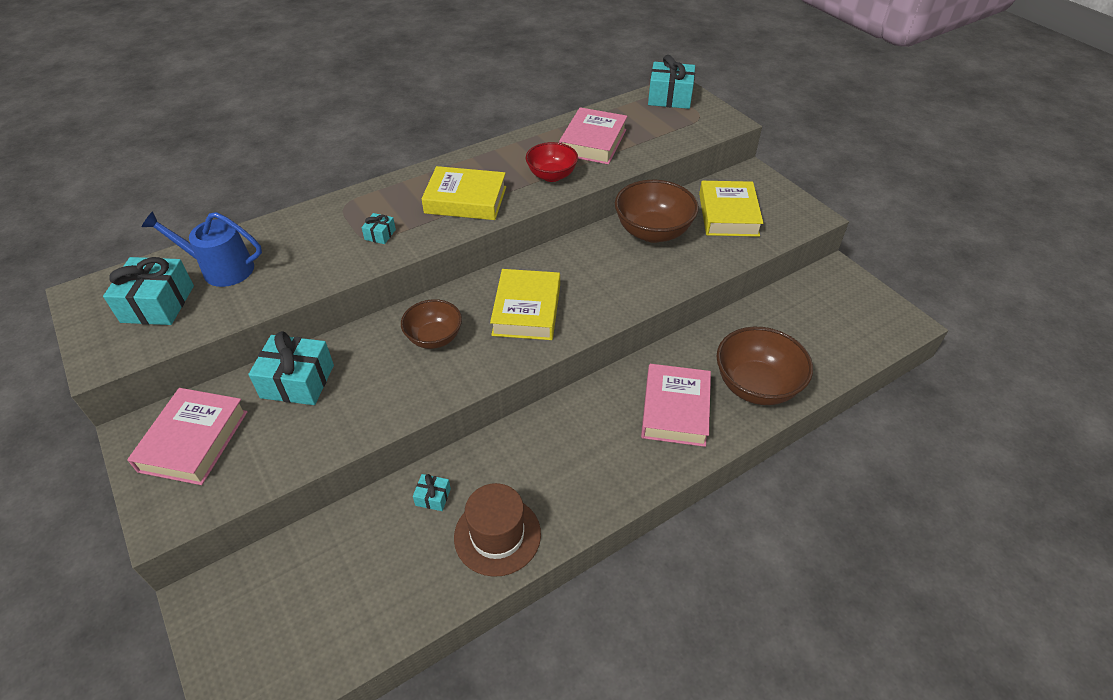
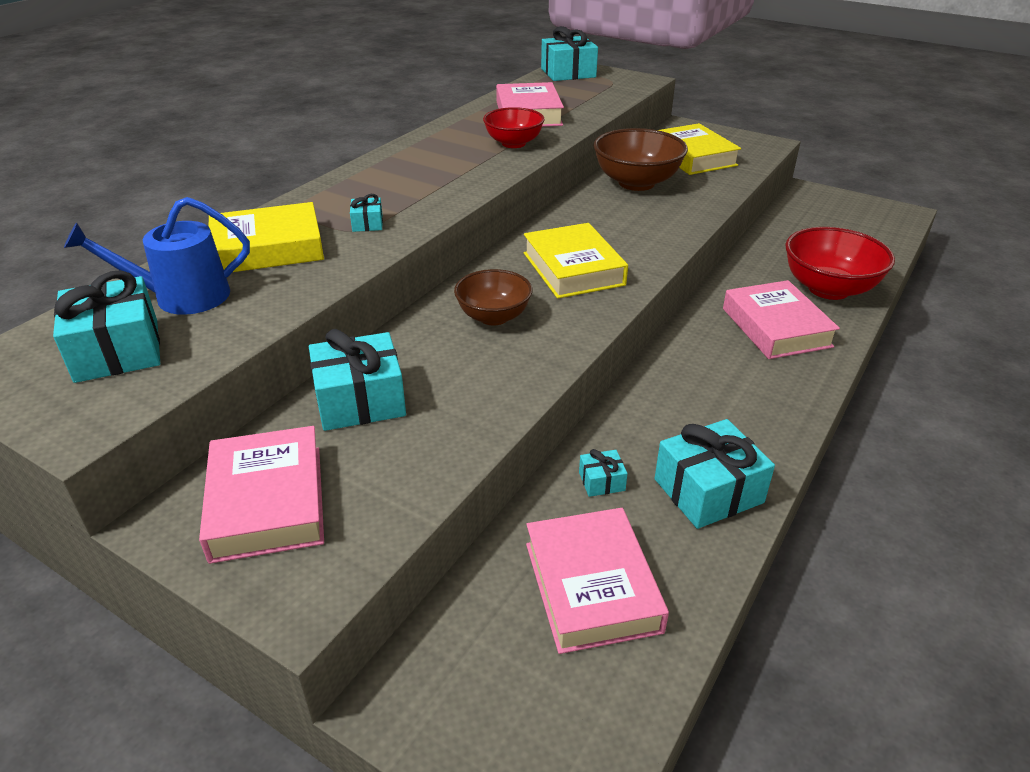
camera: 25 degrees left, 10 degrees down
(364, 574) = (592, 586): none -> pink book
(465, 200) = (439, 178): yellow book -> yellow book (268, 248)
(497, 535) = (708, 491): brown hat -> turquoise gift
(756, 386) = (828, 289): brown bowl -> red bowl

